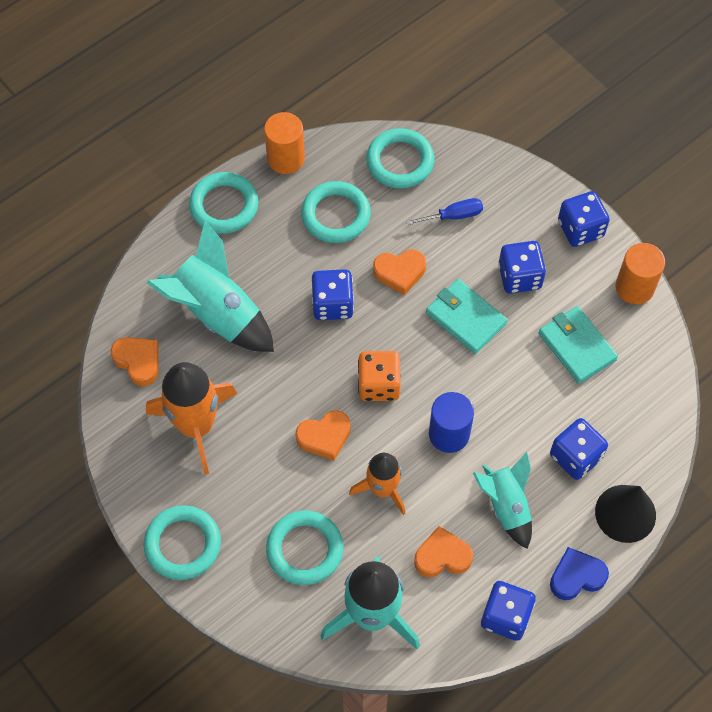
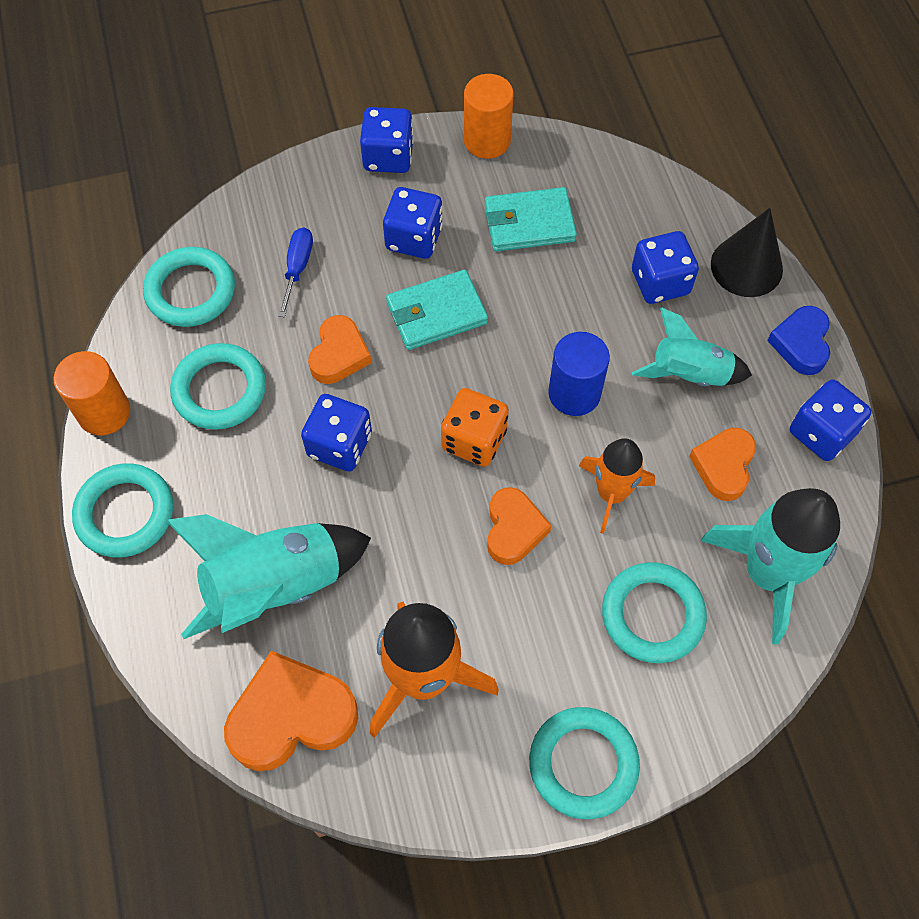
camera: 65 degrees left, 0 degrees up
(138, 361) = (291, 716): orange heart -> orange heart, size x1.60

